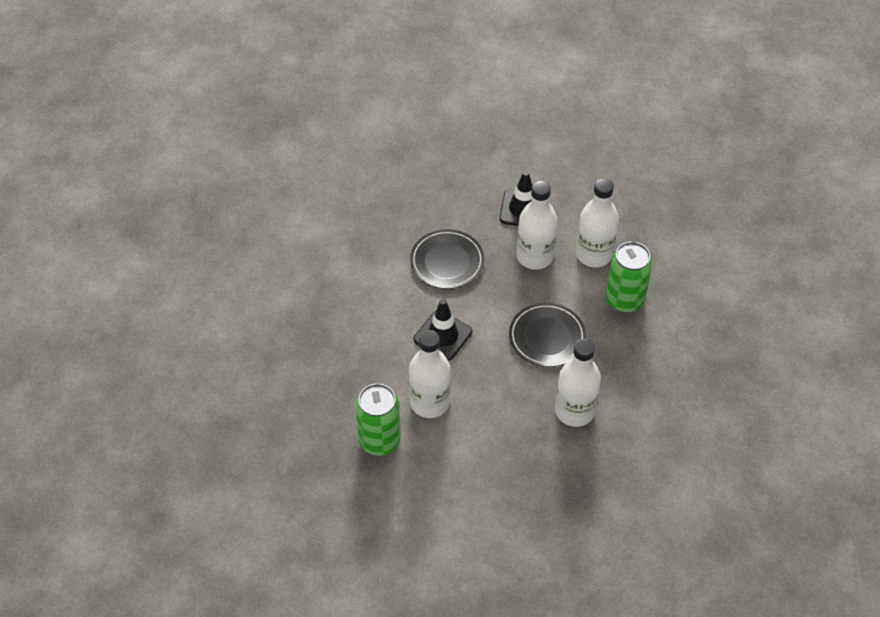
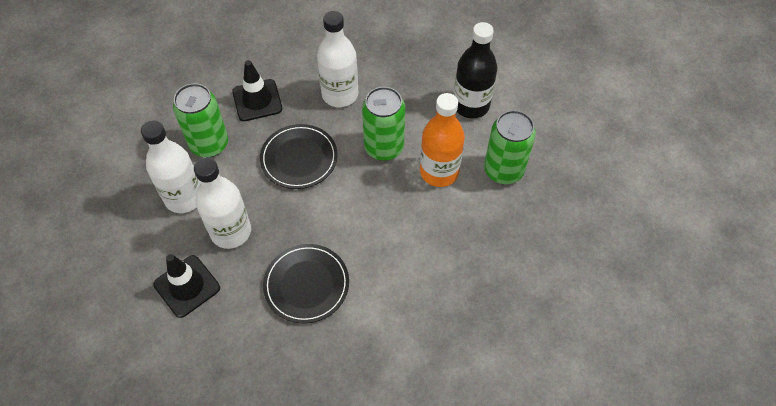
camera: 140 degrees left, 5 degrees up
(430, 402) = (439, 172): white bottle -> orange bottle
(443, 335) = (377, 218): black traffic cone -> black traffic cone (257, 100)
(456, 482) = (471, 105): none -> black bottle
(492, 391) = (384, 147): none -> green can

